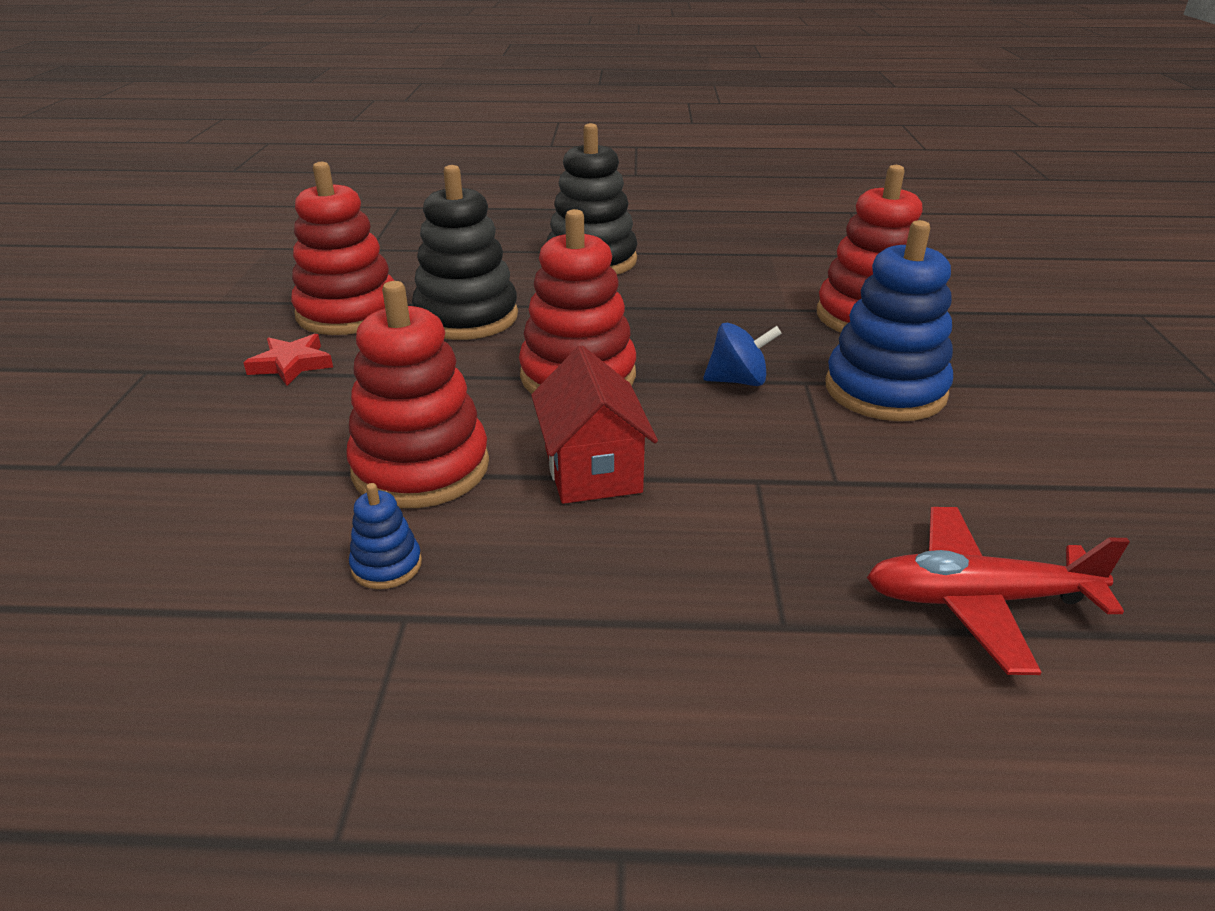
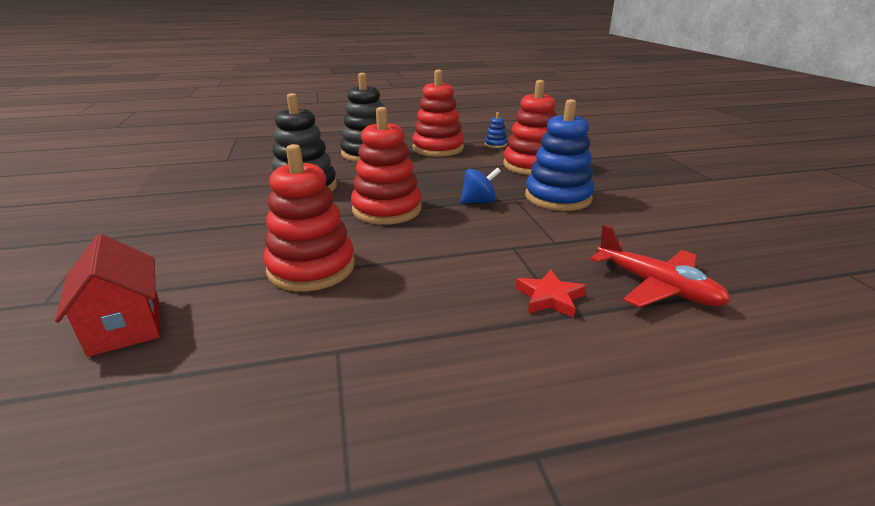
camera: 15 degrees left, 5 degrees down
(291, 364) = (200, 224): red star -> red star (550, 298)
(348, 313) = (227, 193): red stacking toy -> red stacking toy (438, 148)
(386, 565) = (313, 324): blue stacking toy -> blue stacking toy (495, 145)
(592, 470) = (418, 255): red house -> red house (125, 326)
(978, 600) = (656, 286): red plane -> red plane turned 120 degrees counterclockwise

